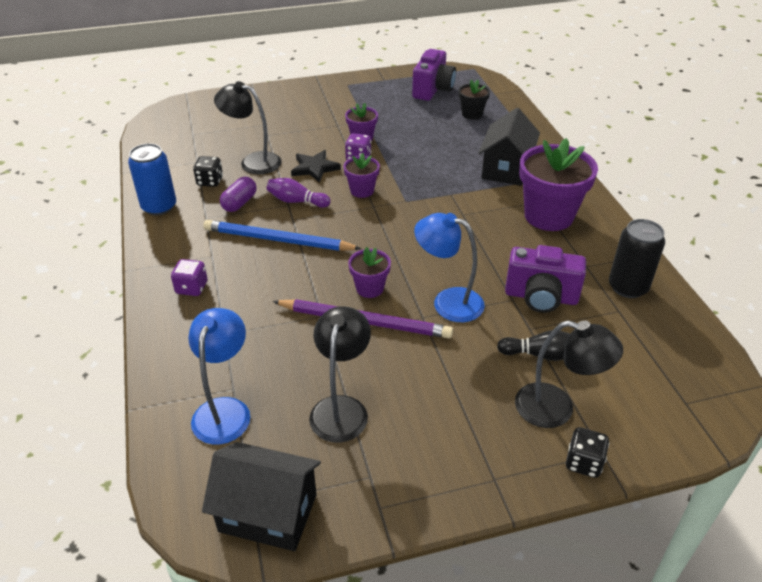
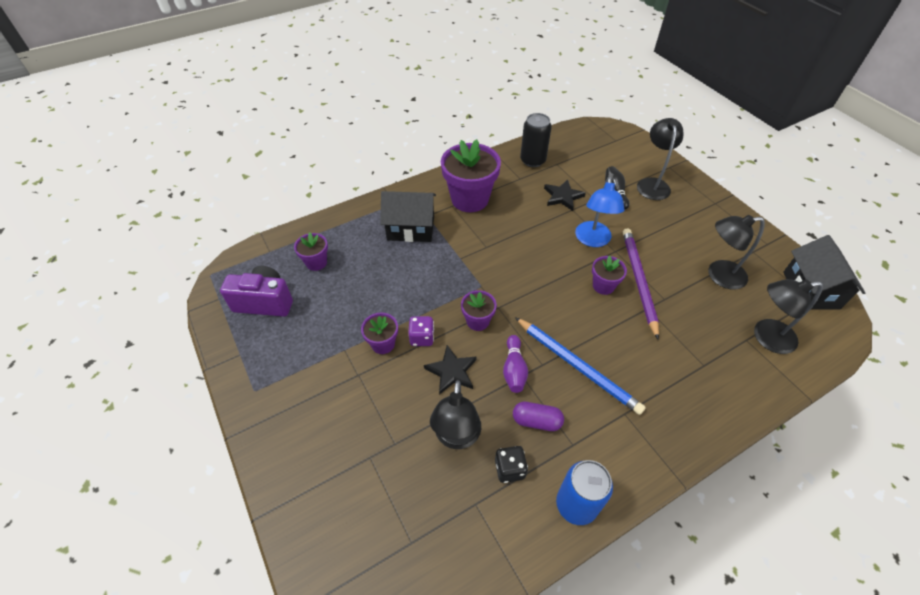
camera: 105 degrees left, 10 degrees up
(191, 288) = (672, 412): purple dice -> none
(225, 410) = (766, 337): blue lamp -> black lamp
(278, 240) = (577, 366): blue pencil -> blue pencil turned 45 degrees counterclockwise
(472, 114) = (316, 262): black flower pot -> purple flower pot
(541, 297) = (563, 196): purple camera -> black star
(583, 463) = (680, 173): black dice -> none

